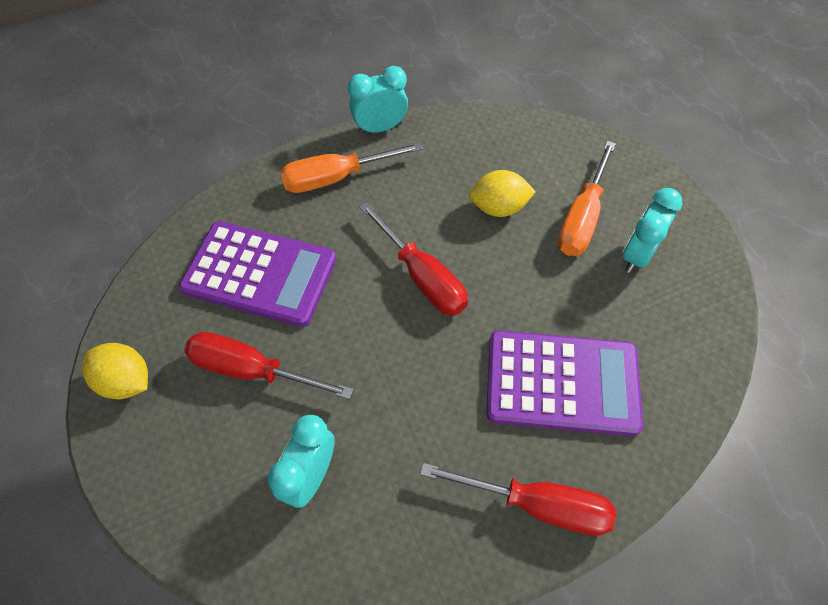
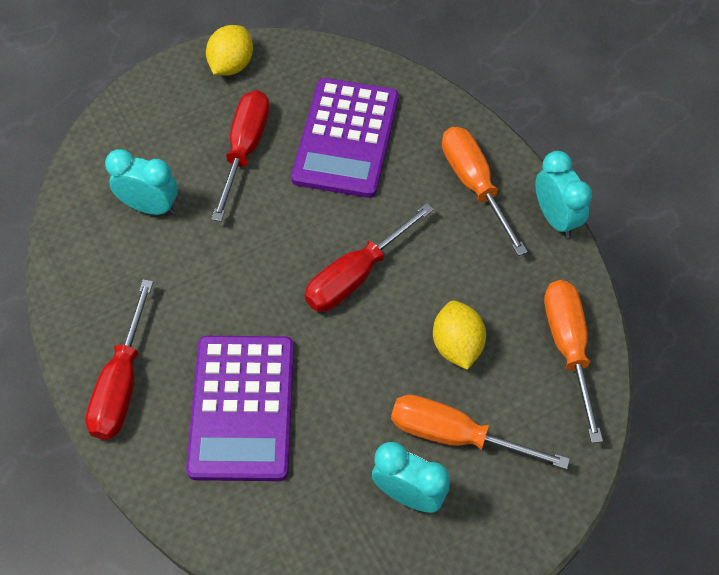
camera: 85 degrees right, 0 degrees up
(502, 137) = (568, 347): none -> orange screwdriver

